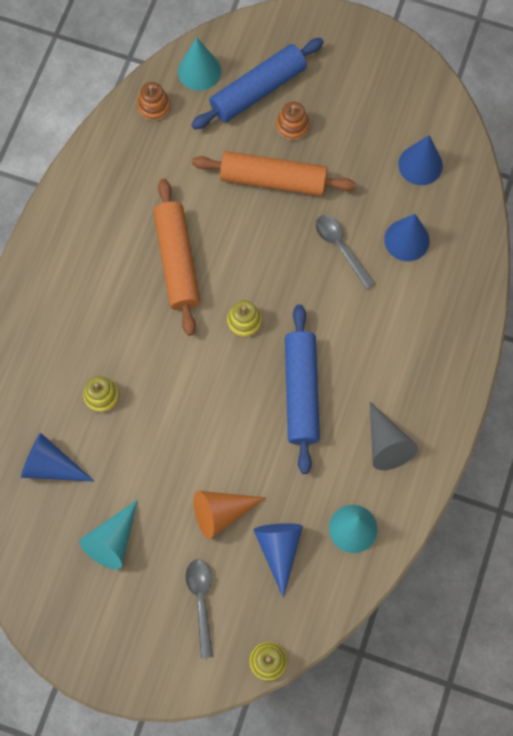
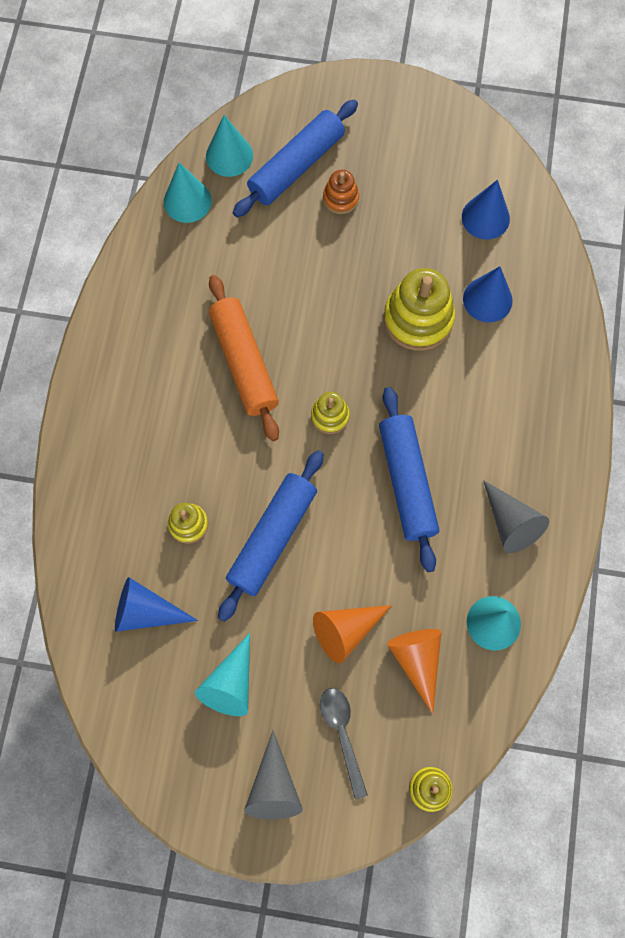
camera: 10 degrees left, 0 degrees up
(133, 635) = (274, 787): none -> grey cone
(154, 107) = (187, 201): orange stacking toy -> turquoise cone
(173, 420) = (272, 537): none -> blue rolling pin
(273, 180) = (331, 258): orange rolling pin -> none
(279, 549) = (417, 660): blue cone -> orange cone
(340, 247) = (418, 319): grey spoon -> yellow stacking toy

